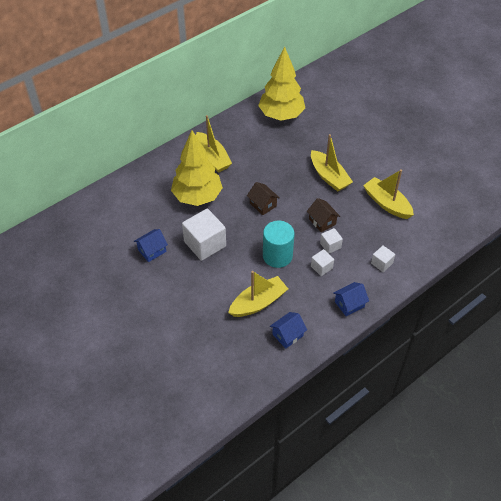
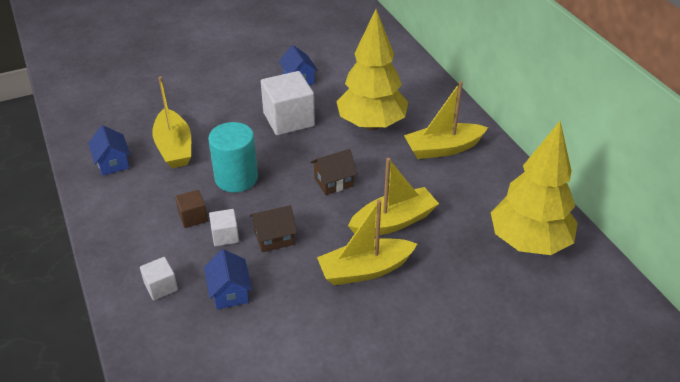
camera: 105 degrees right, 10 degrees down
(321, 267) = (193, 217): white cube -> brown cube
(349, 304) = (116, 230): blue house -> blue house (230, 292)
(387, 203) = (276, 332): yellow boat -> yellow boat (393, 222)

